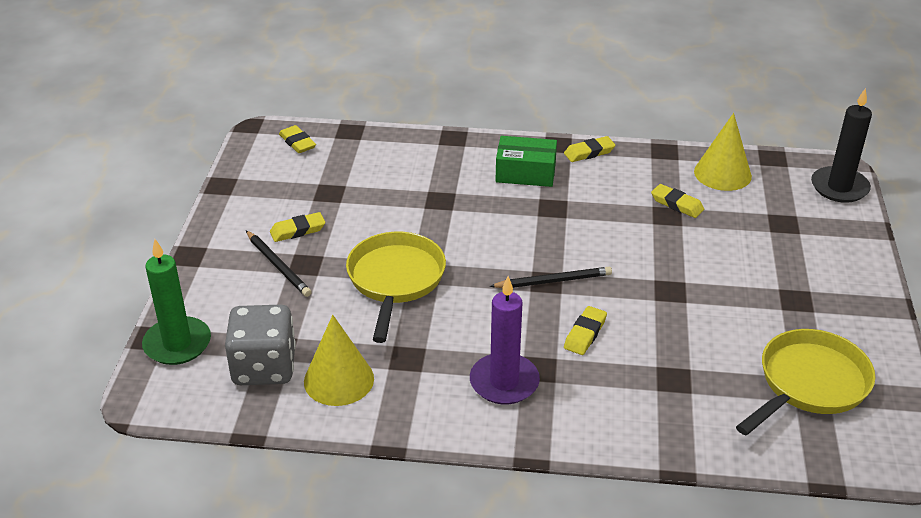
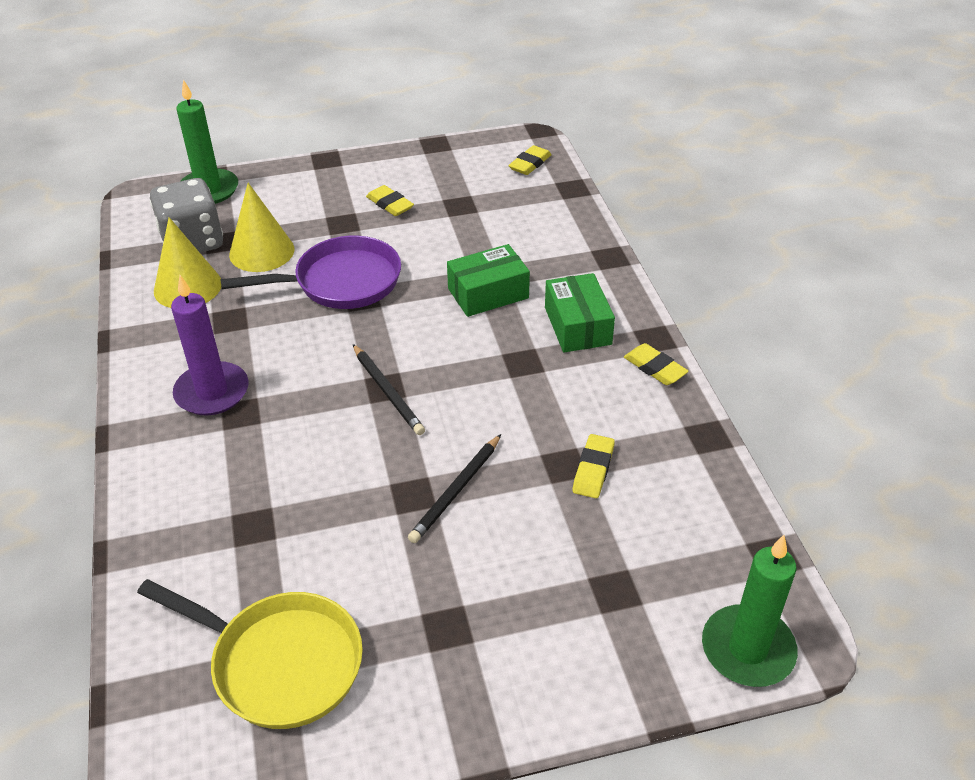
camera: 70 degrees right, 5 degrees up
(278, 265) = (333, 209): black pencil -> black pencil (456, 491)
(395, 280) = (341, 282): yellow pan -> purple pan
(461, 205) = (488, 293): none -> green box
(585, 334) = (306, 436): yellow eraser -> none
(722, 173) = (693, 504): yellow cone -> yellow cone (262, 251)
(839, 187) = (747, 649): black candle -> green candle

